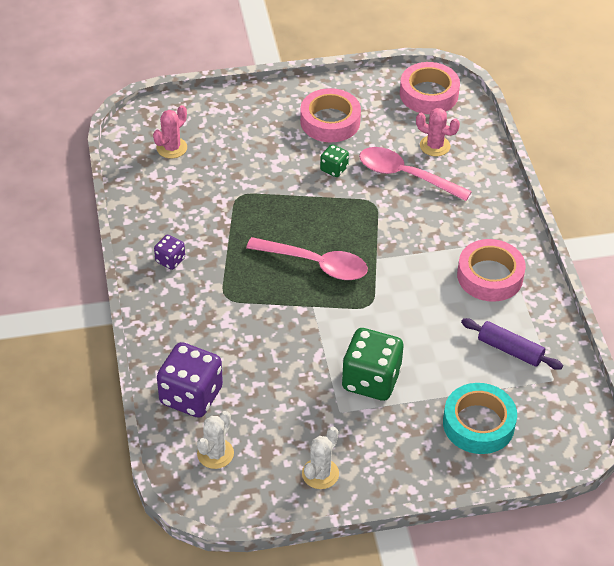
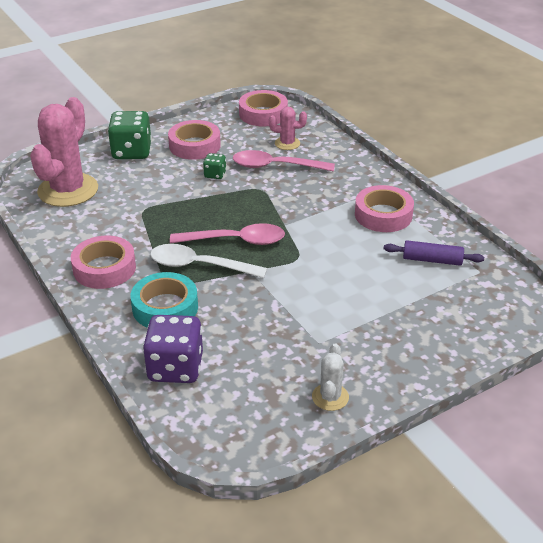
camera: 20 degrees left, 10 degrees down
(170, 260) = (104, 268): purple dice -> pink tape
(171, 148) = (68, 190): pink cactus -> pink cactus, size x2.15
(215, 454) = (223, 409): white cactus -> none
(264, 285) = (199, 266): none -> white spoon
(371, 380) = (332, 311): green dice -> green dice (132, 152)
(478, 424) = (442, 319): turquoise tape -> turquoise tape (165, 307)

